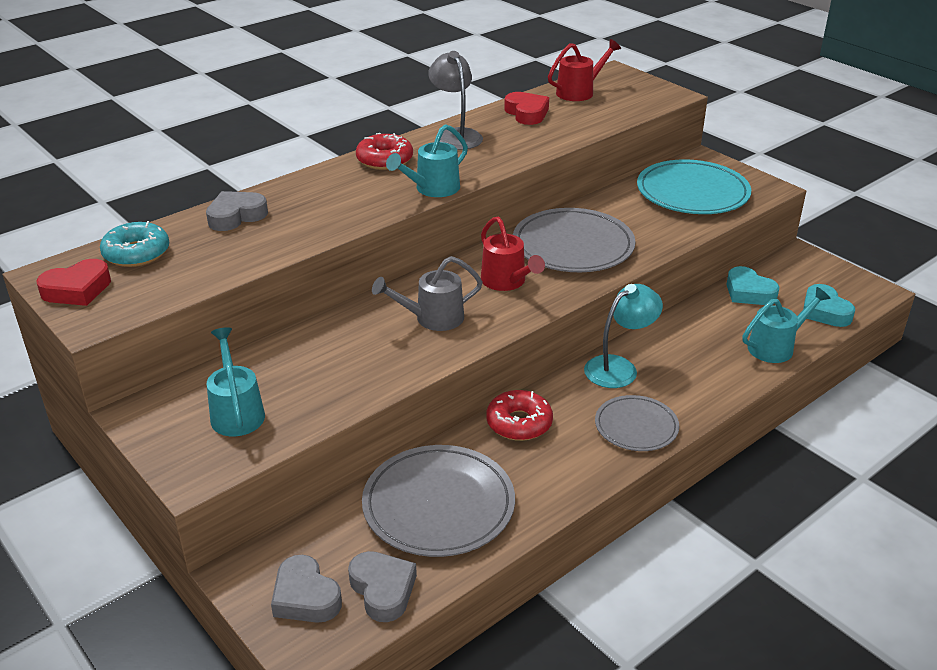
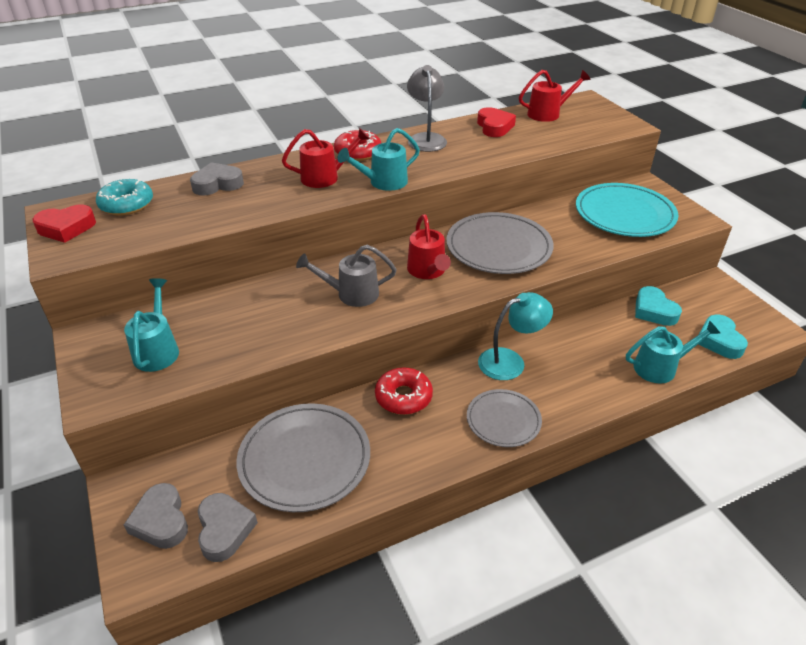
camera: 15 degrees right, 5 degrees up
(362, 192) = (326, 177): none -> red watering can

